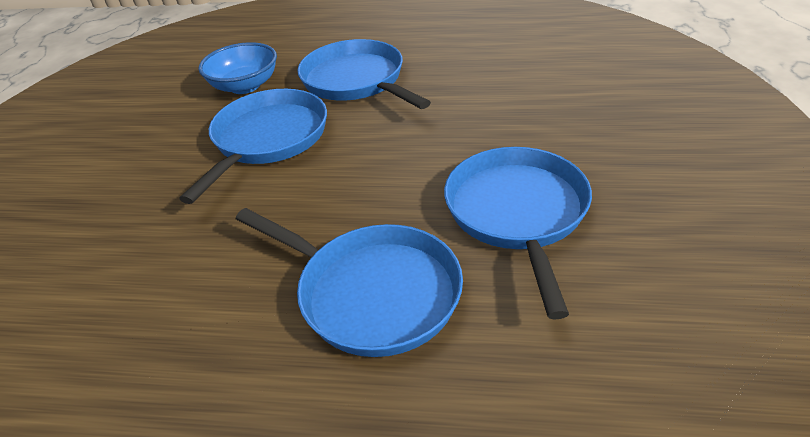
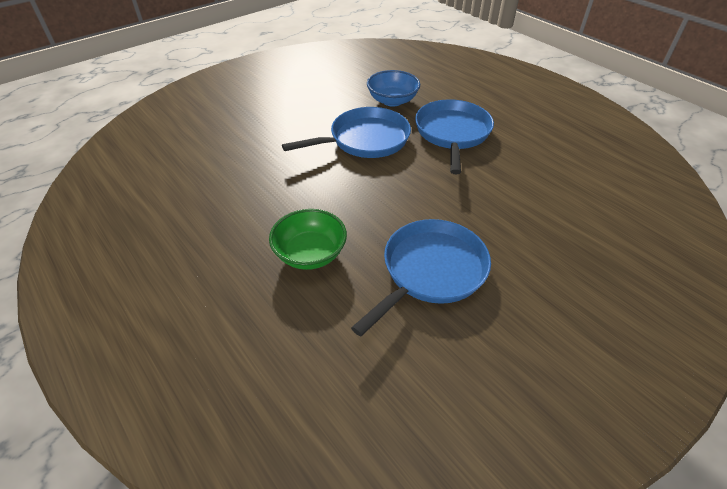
camera: 40 degrees right, 5 degrees up
(372, 293) = (310, 254): blue pan -> green bowl

